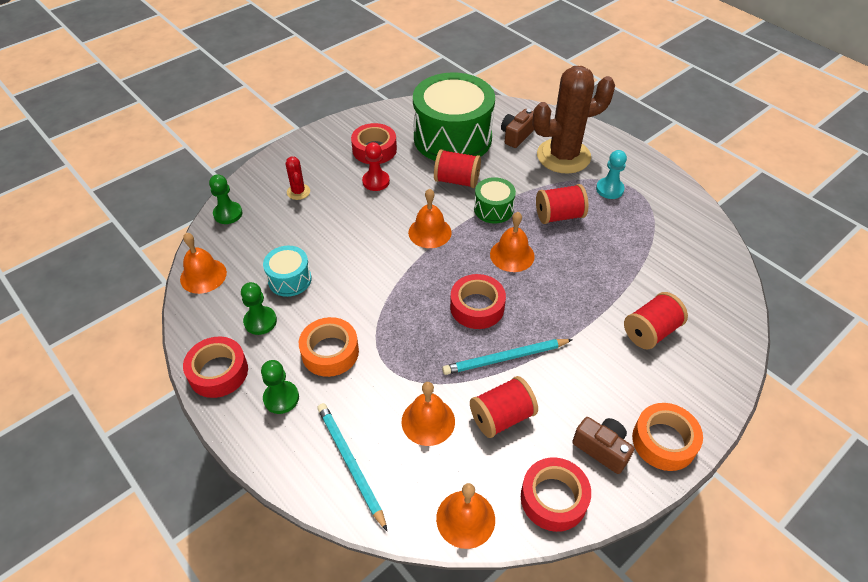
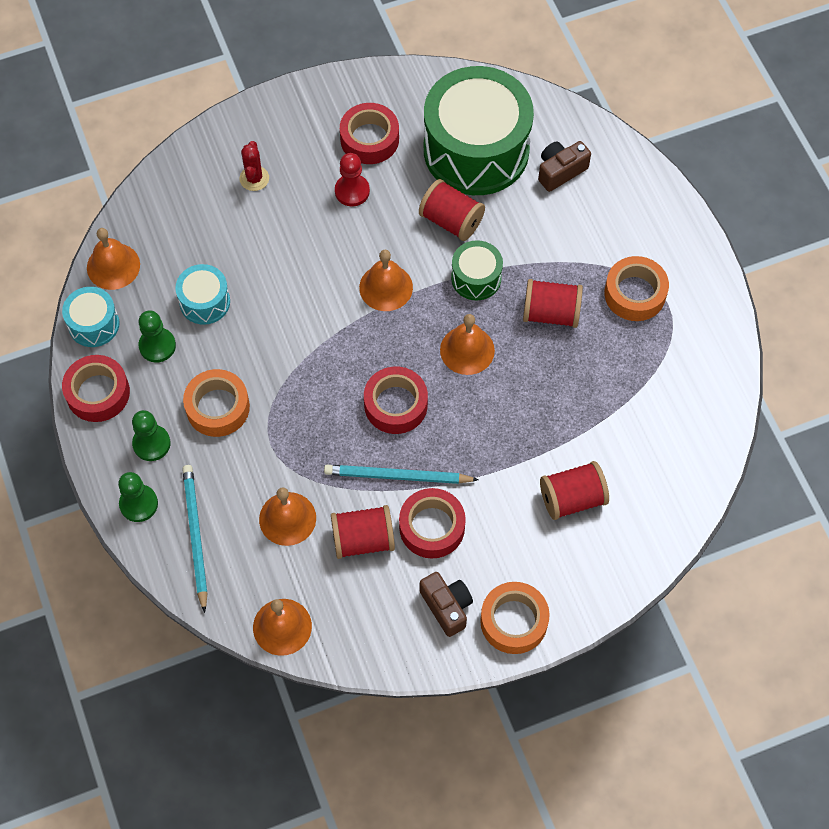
camera: 20 degrees right, 15 degrees up
(199, 321) = (94, 324): none -> turquoise drum
(228, 214) = (163, 186): green pawn -> green pawn (138, 504)
(553, 498) = (374, 637): red tape -> red tape (432, 527)
(563, 156) = (604, 223): brown cactus -> none
(609, 189) = (635, 293): turquoise pawn -> orange tape

